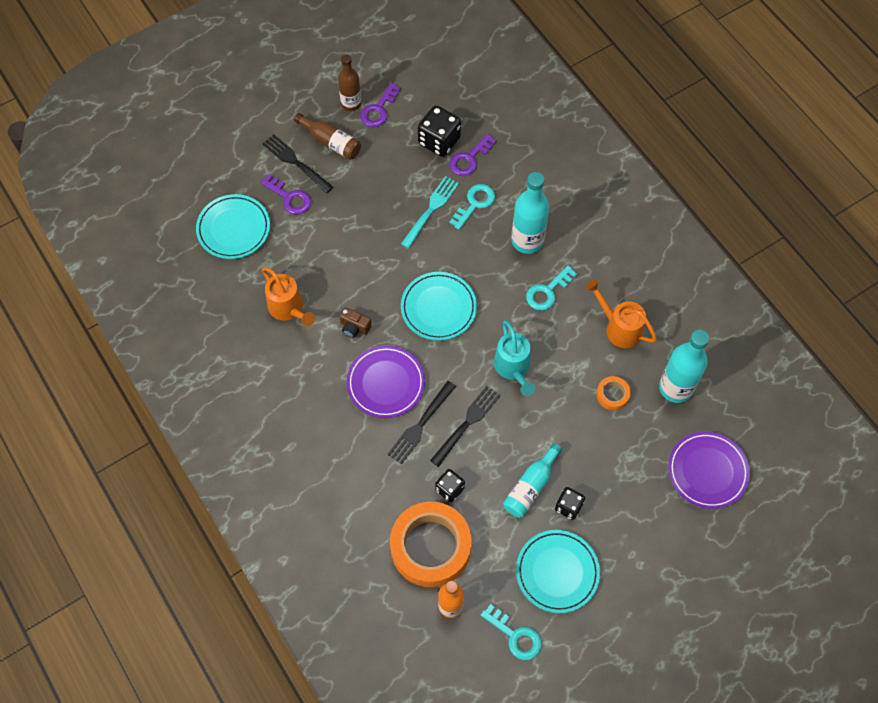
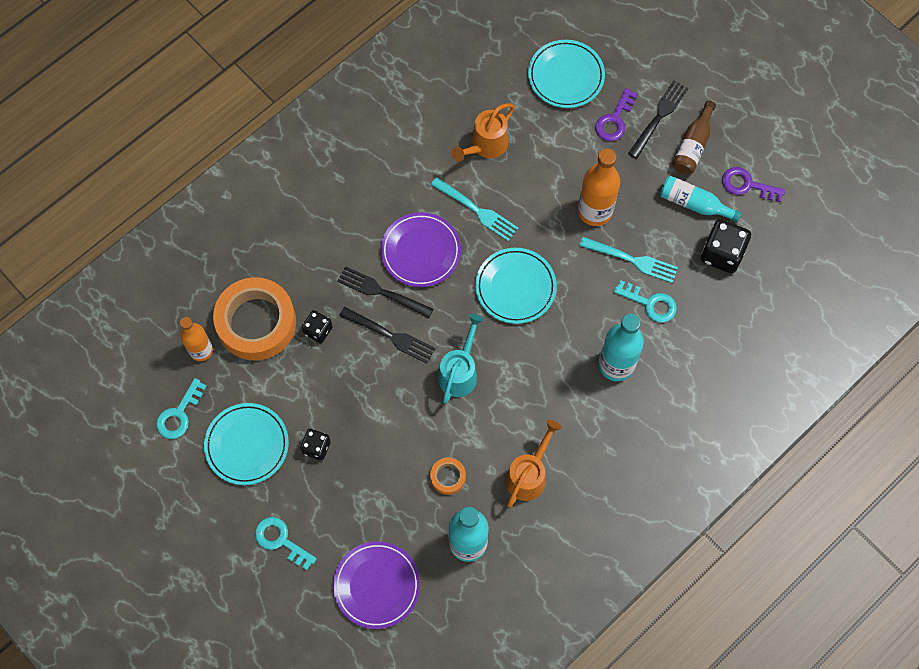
camera: 80 degrees right, 5 degrees up
(351, 103) = (747, 156): brown bottle -> none
(354, 327) = (477, 211): brown camera -> turquoise fork
(377, 230) = (595, 211): none -> orange bottle
(469, 159) = (706, 289): purple key -> none
(513, 368) = (460, 372): turquoise watering can -> turquoise watering can turned 135 degrees clockwise
(531, 486) = (332, 408): turquoise bottle -> turquoise bottle (694, 204)
(547, 292) = (557, 394): turquoise key -> turquoise key (280, 540)

